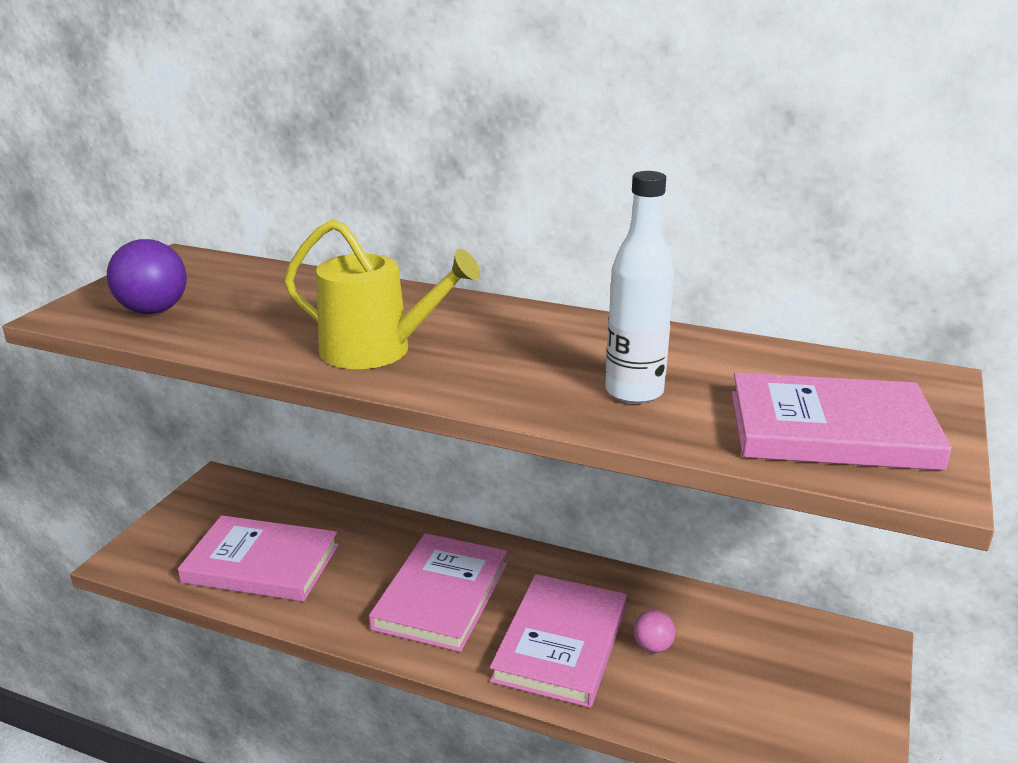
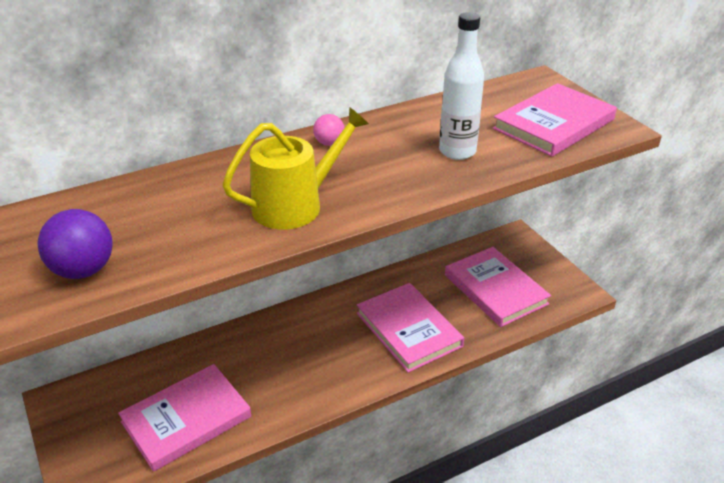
camera: 50 degrees left, 10 degrees up
(441, 595) = (318, 353): pink book -> pink book (495, 289)
(652, 646) = (445, 300): pink ball -> pink ball (329, 143)

